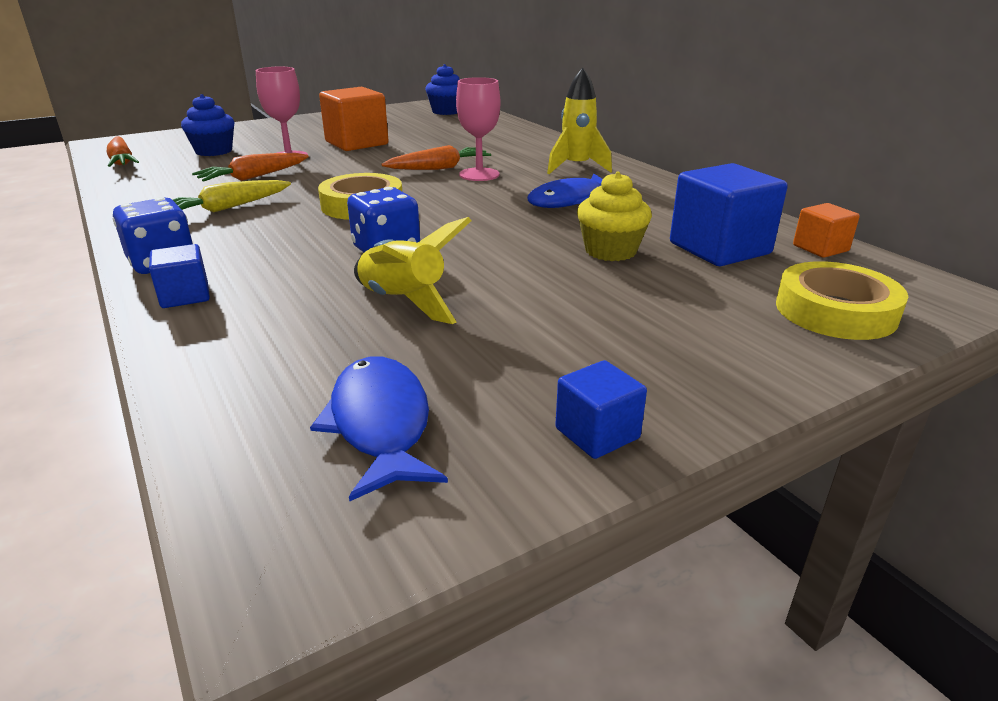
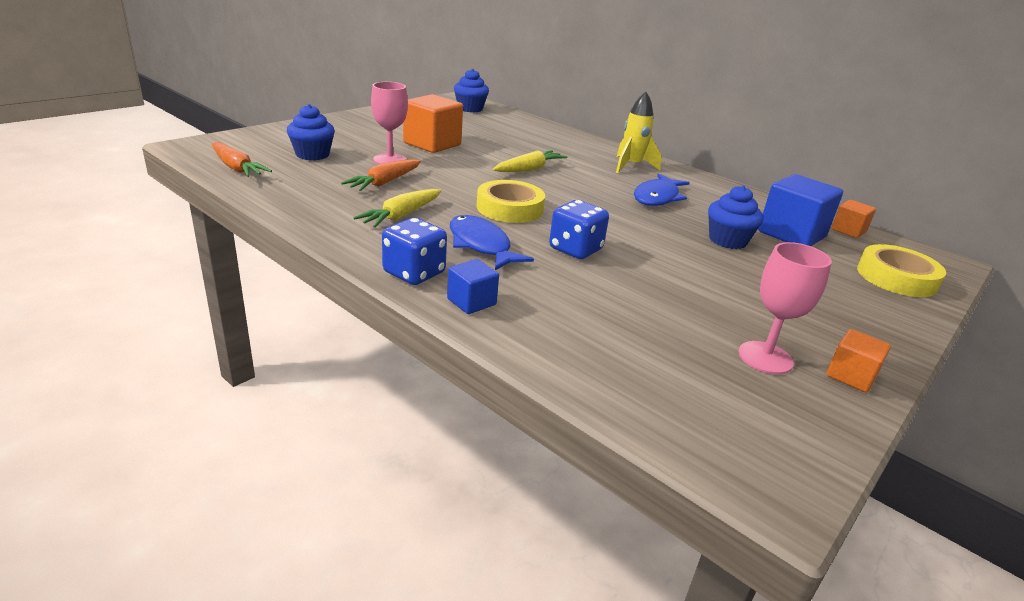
camera: 20 degrees left, 0 degrees up
(380, 424) = (725, 387): blue fish -> blue fish (481, 245)
(404, 302) = (637, 293): yellow rocket -> none
(439, 168) = (529, 169): orange carrot -> yellow carrot
(479, 174) = (567, 175): pink goblet -> pink goblet (765, 357)
(597, 433) = (850, 376): blue cube -> orange cube
(610, 251) = (727, 240): yellow cupcake -> blue cupcake

